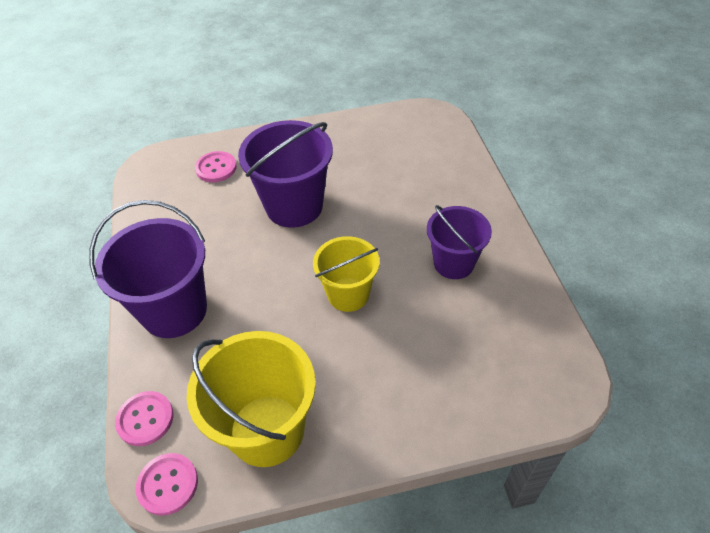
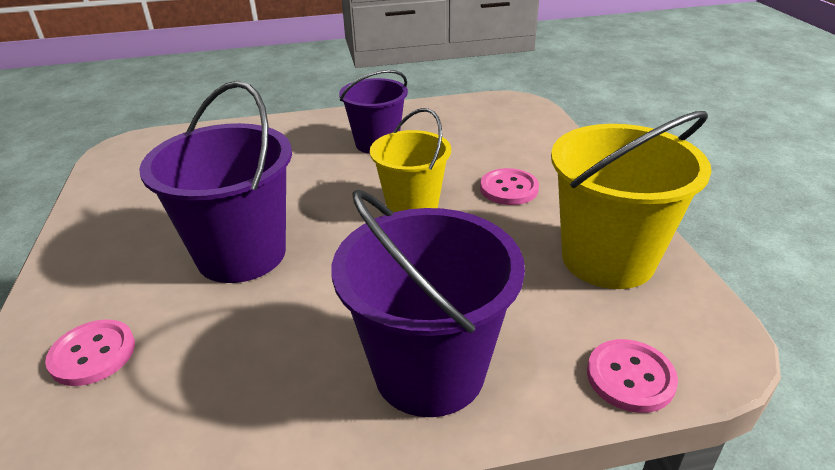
camera: 90 degrees left, 15 degrees down
(168, 484) = (712, 338): pink button -> pink button (509, 189)

